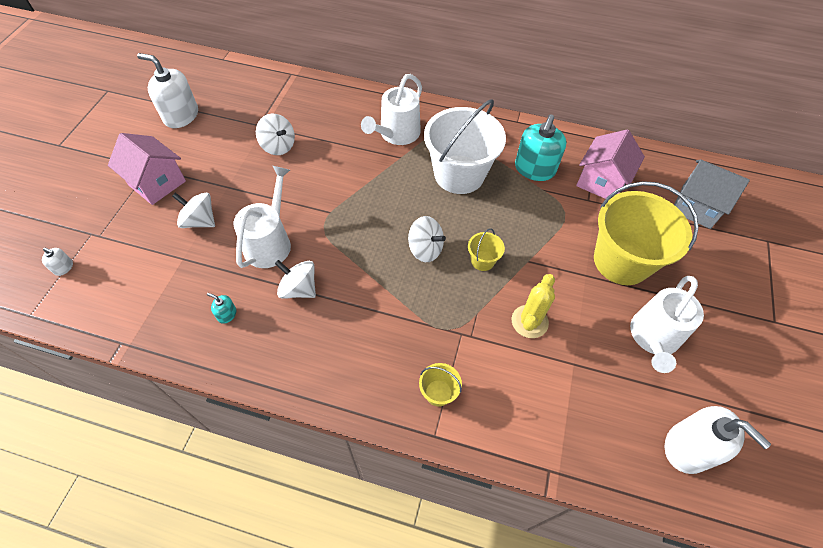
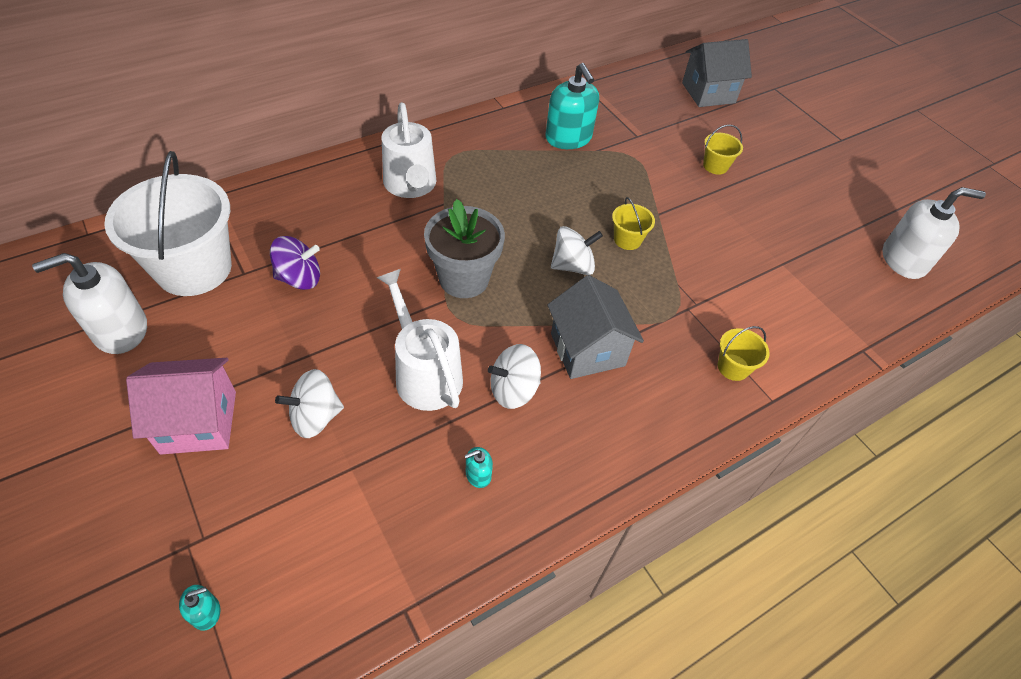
camera: 50 degrees left, 5 degrees down
(63, 267) = (206, 612): white soap dispenser -> turquoise soap dispenser
(278, 146) = (299, 278): white spinning top -> purple spinning top
(354, 208) = (464, 279): none -> grey flower pot
(366, 303) = (587, 350): none -> grey house
(459, 174) = (515, 183): white bucket -> white bucket (194, 268)
(529, 321) = (718, 258): yellow cactus -> none
(601, 181) = (628, 115): pink house -> none
(621, 261) = (715, 166): yellow bucket -> yellow bucket, size x0.42
(654, 337) = (799, 204): white watering can -> none

